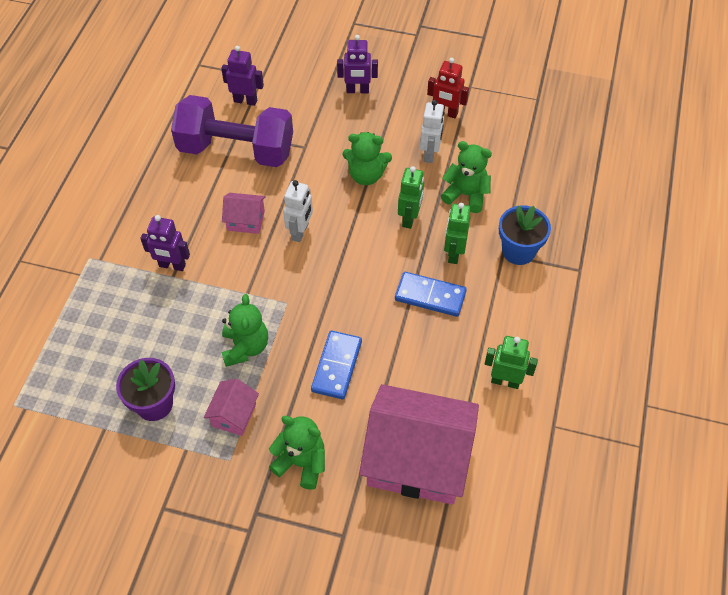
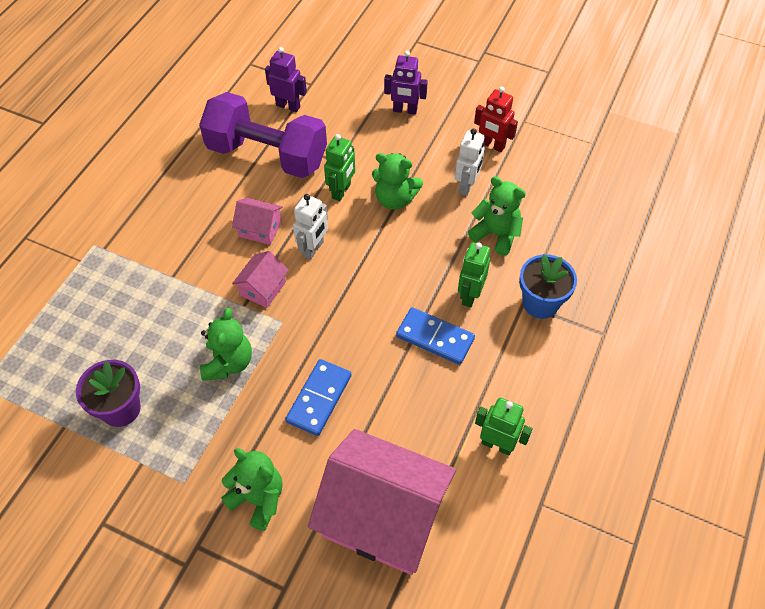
camera: 10 degrees right, 0 degrees up
(172, 265) = (174, 265): purple robot -> none
(234, 415) = (199, 434): pink house -> pink house (263, 288)
(409, 218) = (430, 251): green robot -> green robot (341, 191)

